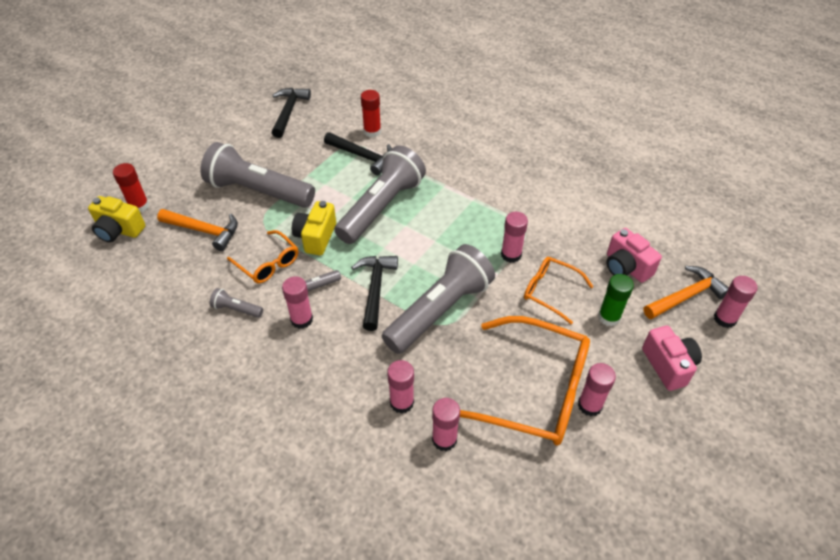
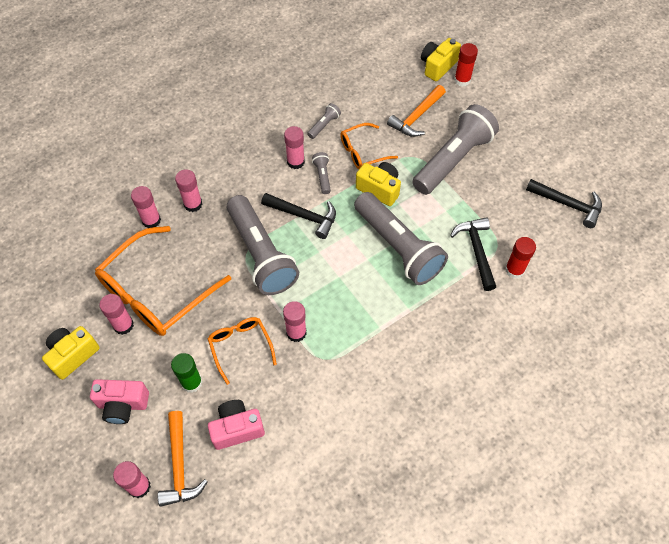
camera: 110 degrees right, 10 degrees up
(363, 156) = (476, 251): black hammer -> black hammer turned 120 degrees clockwise
(550, 291) = (240, 347): orange glasses -> orange glasses turned 75 degrees counterclockwise
(653, 440) = (73, 355): none -> yellow camera

